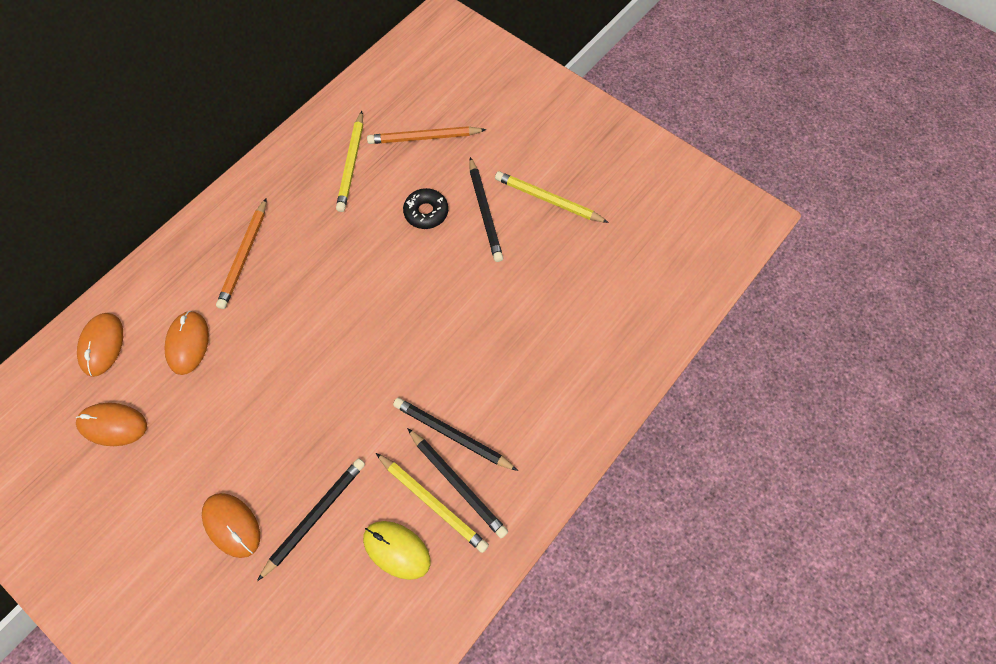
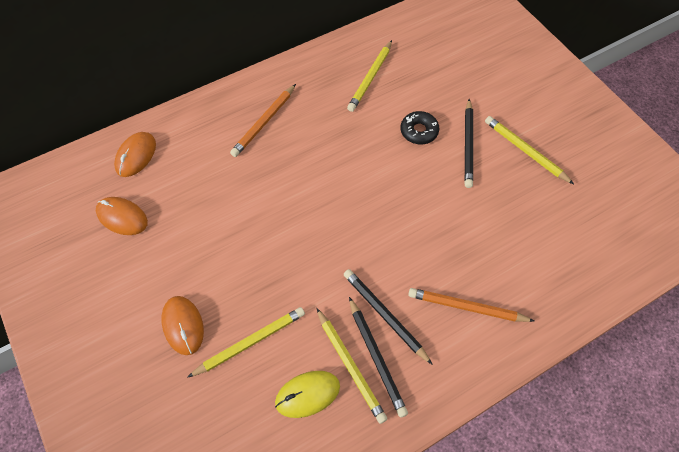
camera: 20 degrees right, 5 degrees down
(188, 343) = (199, 174): orange mouse -> none
(315, 516) = (250, 342): black pencil -> yellow pencil
(396, 550) = (307, 394): yellow mouse -> yellow mouse turned 75 degrees counterclockwise
(424, 138) = (435, 74): orange pencil -> orange pencil (466, 307)

